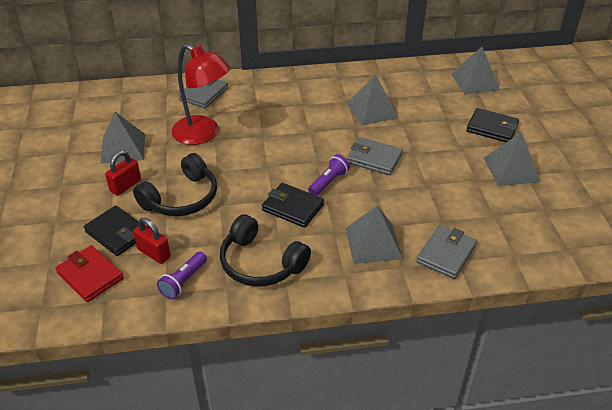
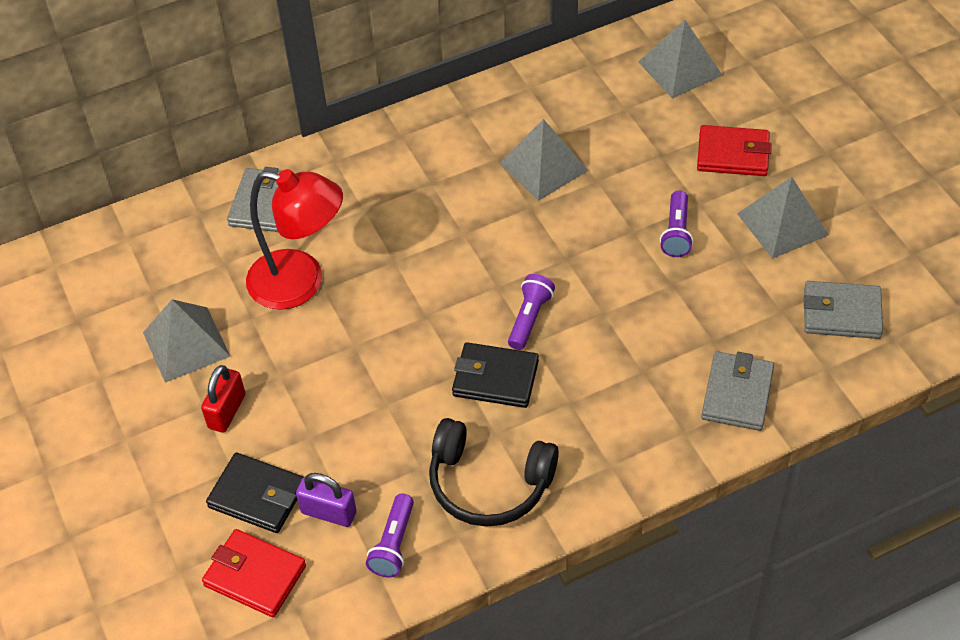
camera: 15 degrees left, 10 degrees up
(154, 253) = (329, 512): red padlock -> purple padlock
(182, 198) = (324, 409): black headphones -> none
(373, 243) = (632, 405): grey pyramid -> none
(374, 159) = (580, 258): grey wallet -> grey wallet (841, 313)
(440, 159) = (676, 233): none -> purple flashlight
(492, 128) = (733, 154): black wallet -> red wallet

